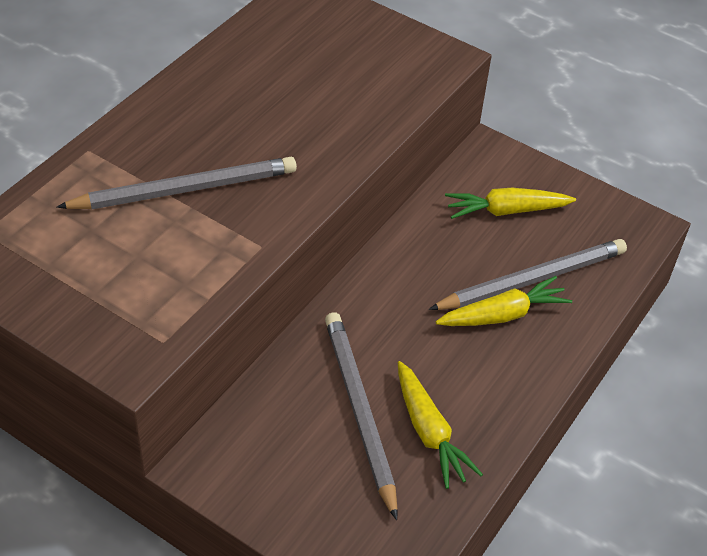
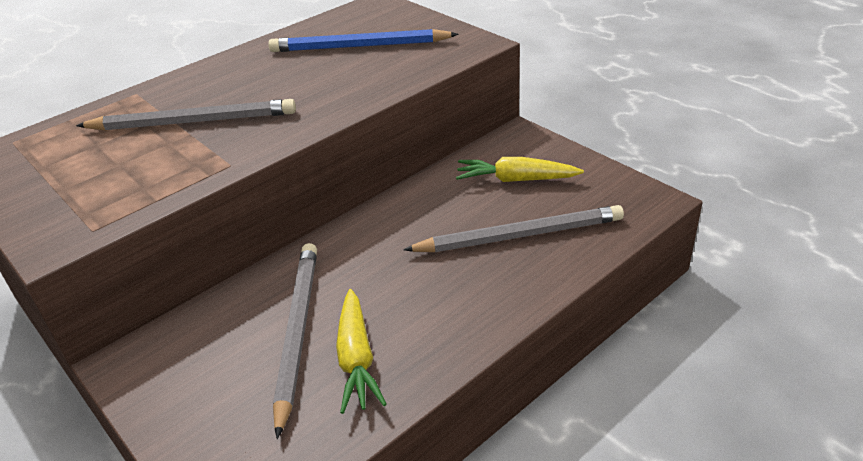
camera: 20 degrees right, 10 degrees down
(317, 65) = (359, 46): none -> blue pencil
(503, 315) = (477, 262): yellow carrot -> none

